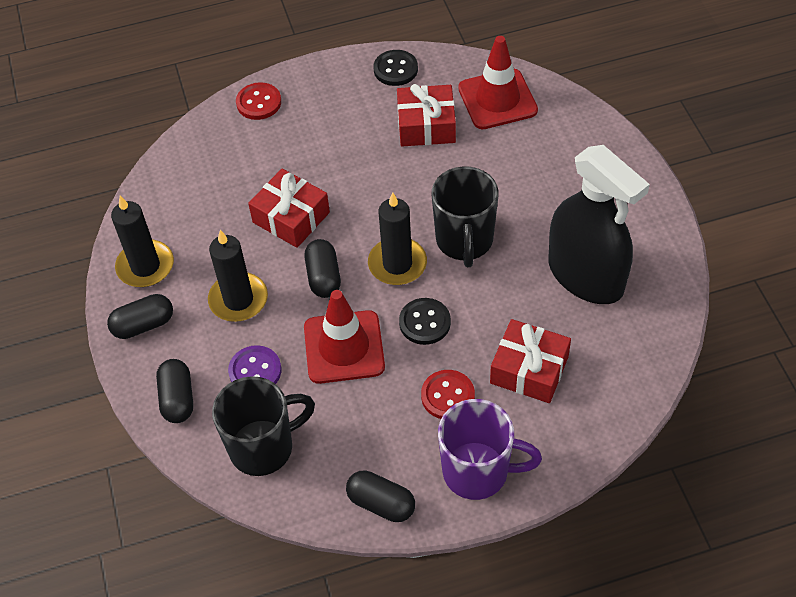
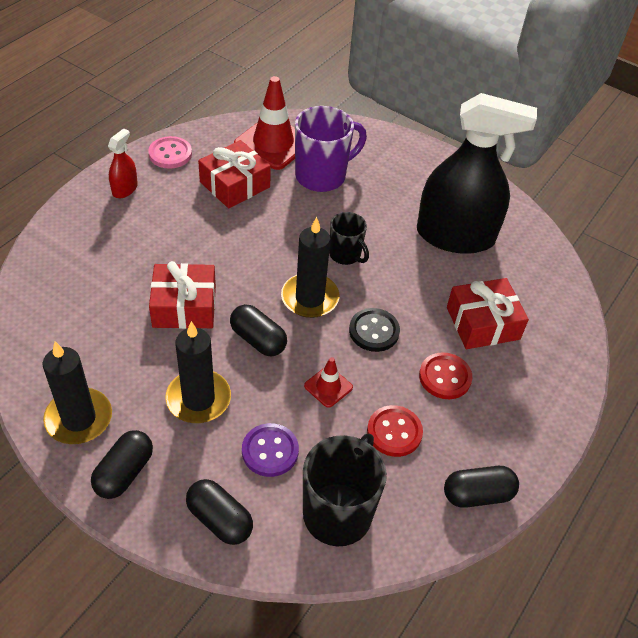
camera: 45 degrees left, 5 degrees down
(259, 103) = (69, 228): red button -> red button (394, 432)
(330, 86) = (125, 189): none -> red spray bottle
(344, 347) = (328, 387): red traffic cone -> red traffic cone, size x0.48
(395, 69) = (170, 154): black button -> pink button
(464, 241) = (345, 255): black mug -> black mug, size x0.58
(477, 472) = (522, 421): purple mug -> purple mug (322, 176)

